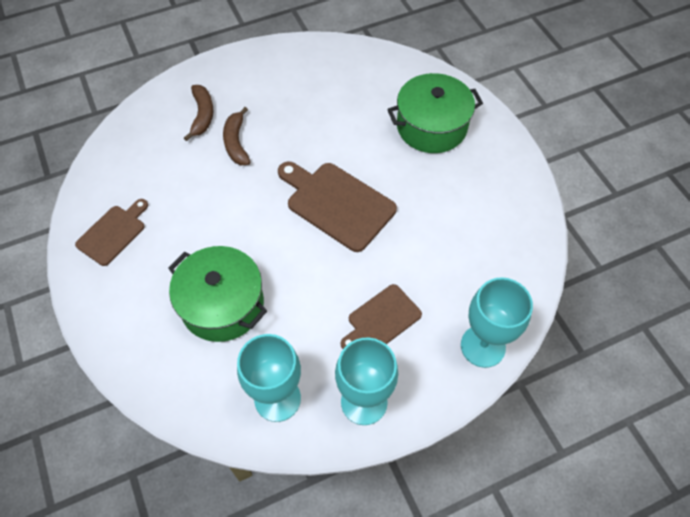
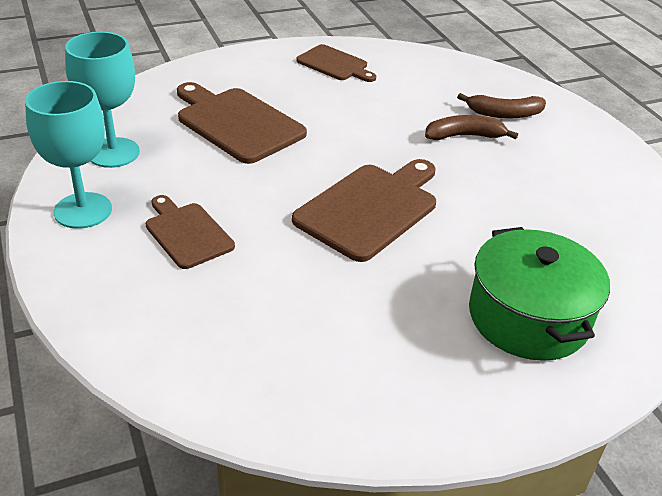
camera: 90 degrees right, 20 degrees down
(222, 304) = (236, 123): green pot -> brown cutting board
(483, 346) = (117, 324): turquoise goblet -> none

